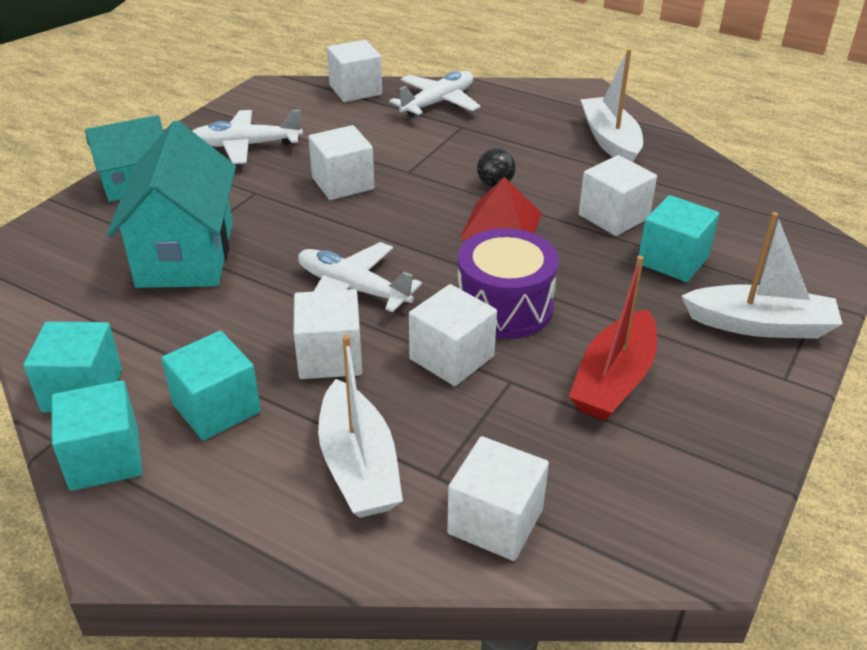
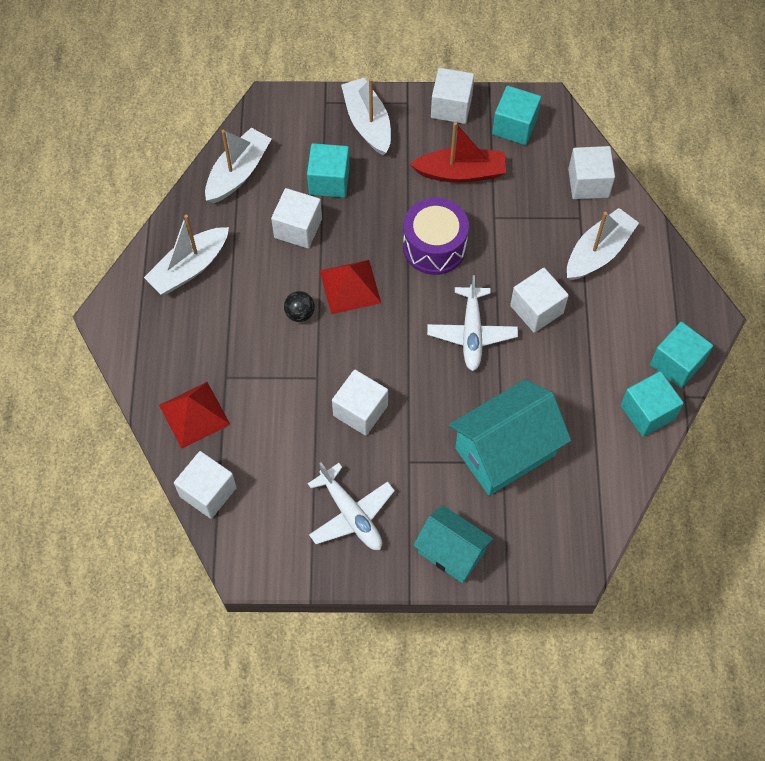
camera: 120 degrees left, 25 degrees up
(216, 408) = (610, 338): turquoise cube -> turquoise cube (514, 126)
(438, 102) = (194, 414): white plane -> red pyramid
(451, 357) = (495, 251): white cube -> white cube (451, 107)
(726, 202) = (238, 173): none -> white boat

